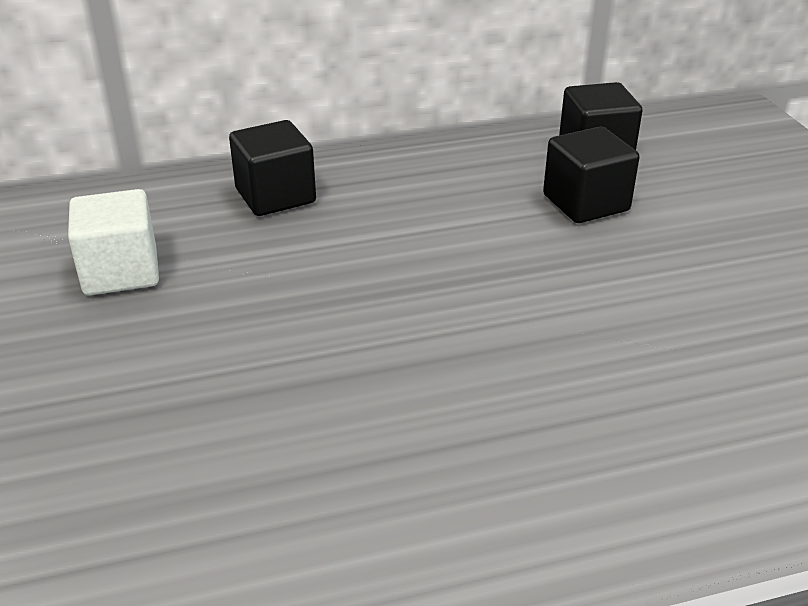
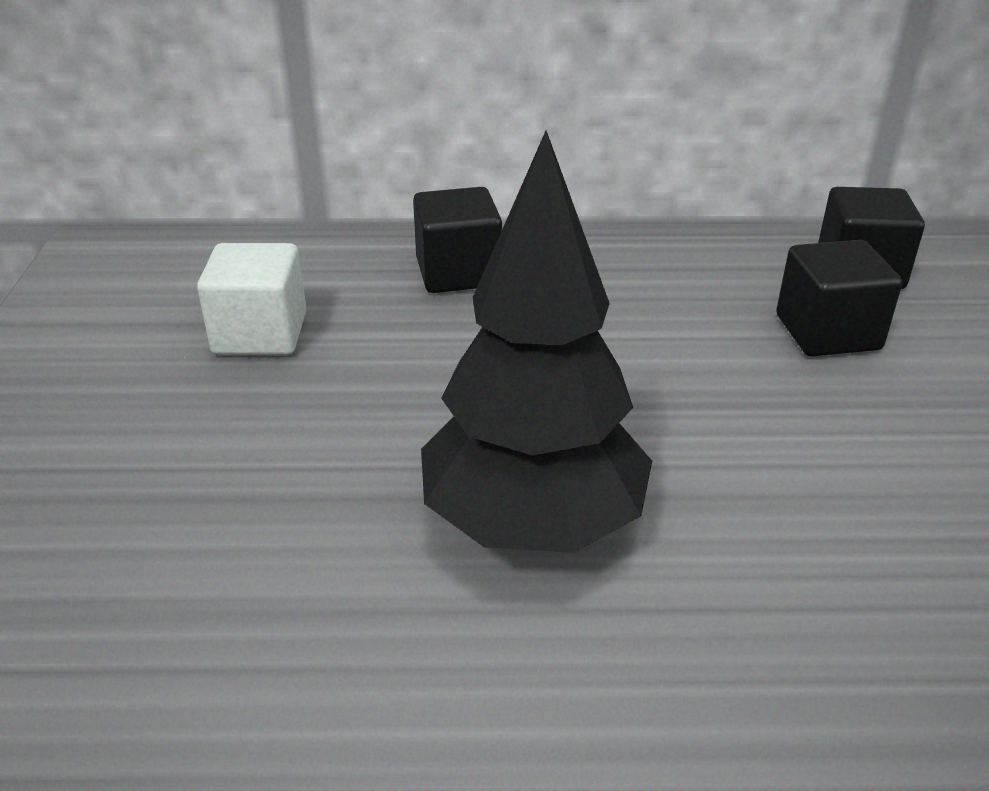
camera: 15 degrees right, 0 degrees up
(409, 386) = (533, 525): none -> black tree

